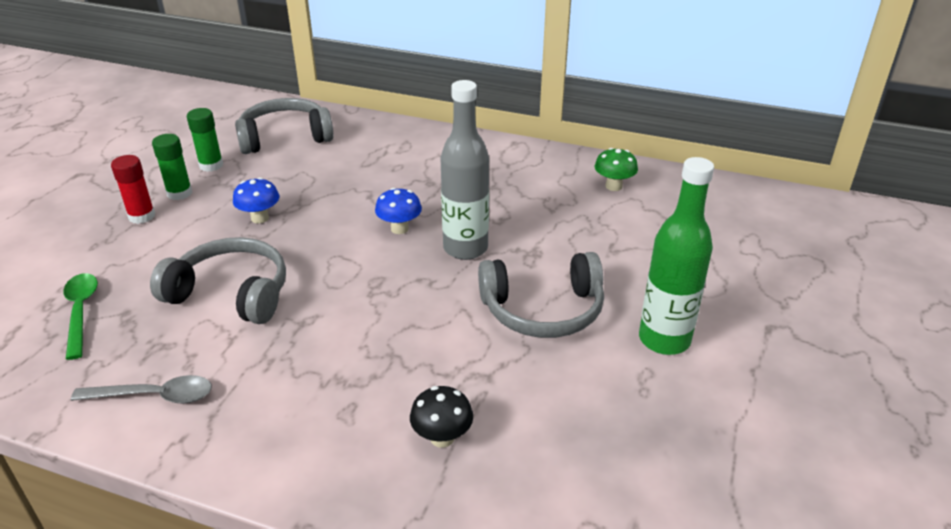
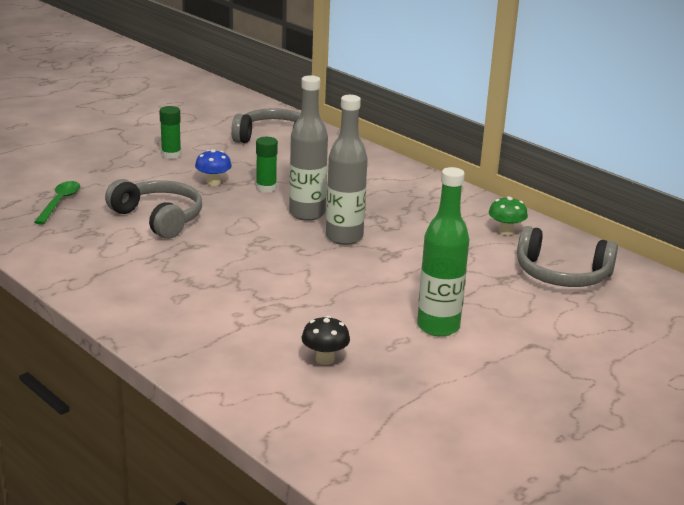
camera: 25 degrees right, 10 degrees down
(142, 216) = (136, 162): red glue stick -> none
(154, 396) = (71, 255): grey spoon -> none
(211, 165) = (206, 144): green glue stick -> green glue stick (266, 188)
(399, 228) = (307, 214): blue mushroom -> grey bottle
(442, 438) = (227, 326): black mushroom -> black mushroom (324, 359)
(543, 310) = (365, 286): grey headphones -> grey headphones (561, 275)

